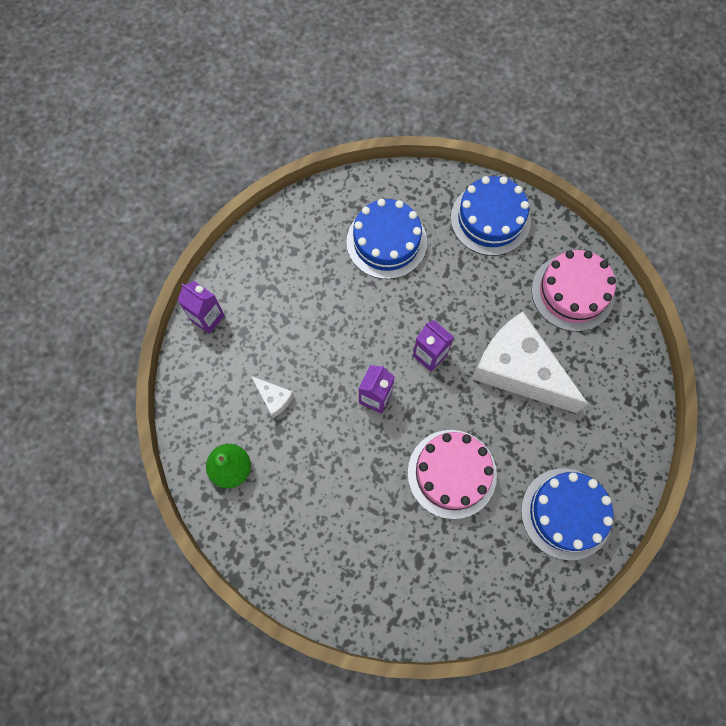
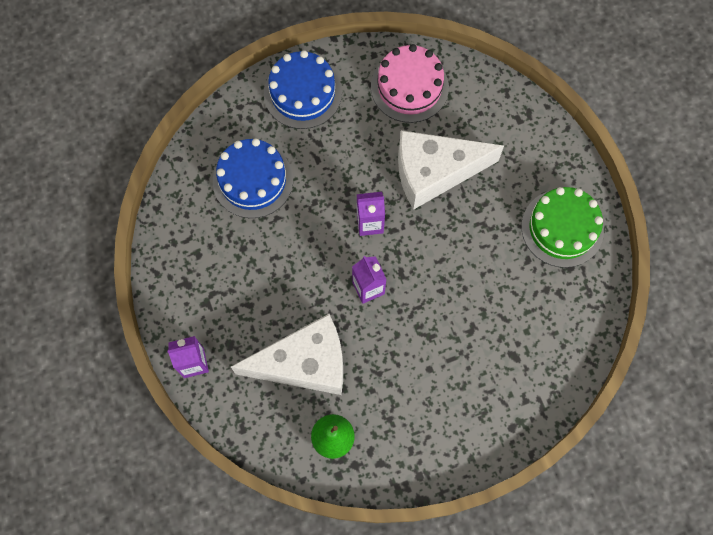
camera: 50 degrees left, 0 degrees up
(274, 398) = (305, 363): white cheese -> white cheese, size x2.43
(452, 473) = (471, 281): pink cake -> none
(566, 513) = (562, 228): blue cake -> green cake

